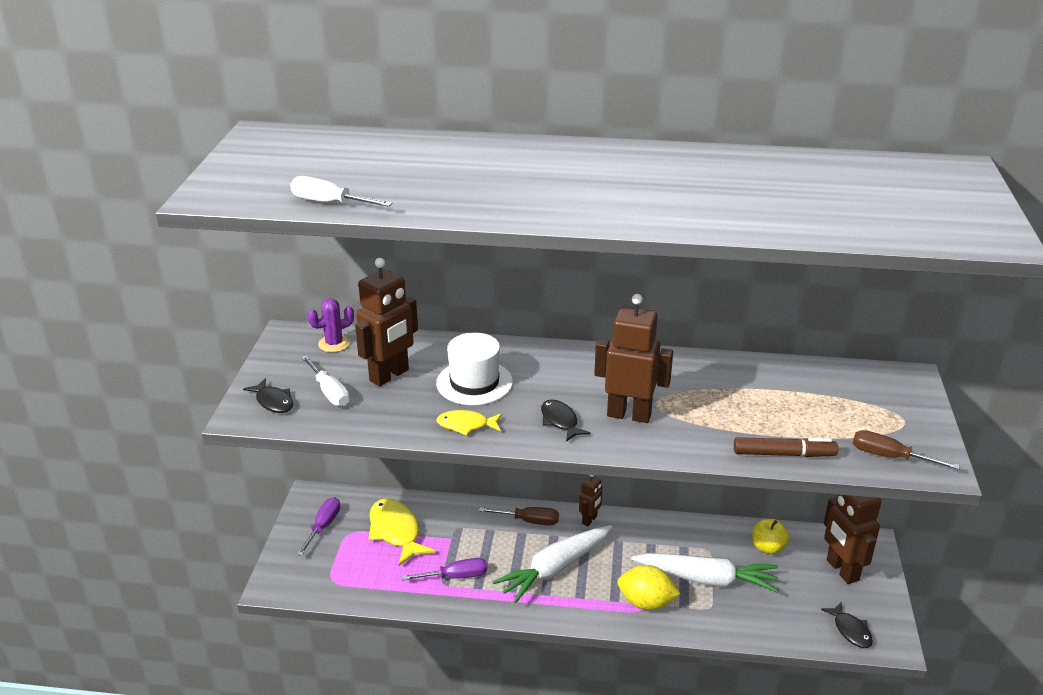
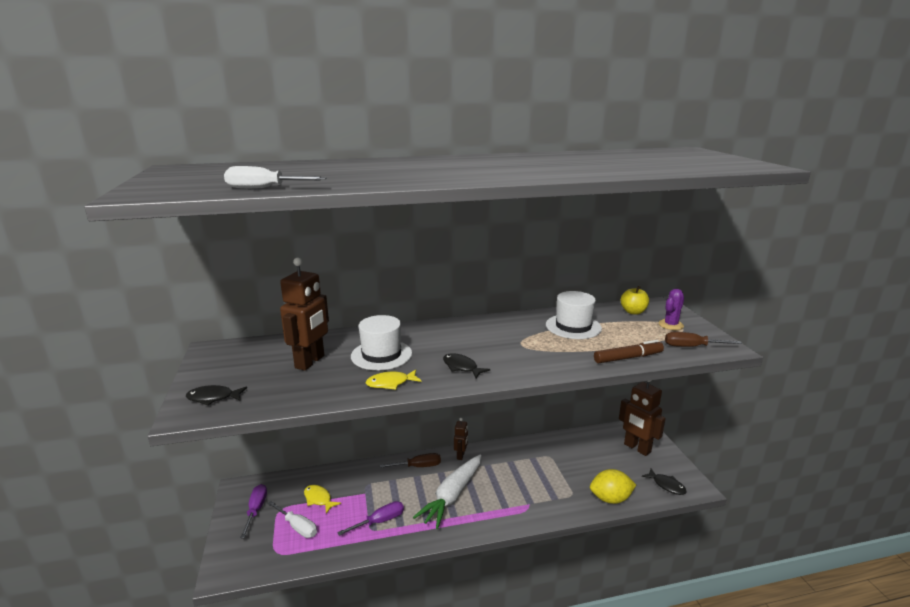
camera: 20 degrees left, 10 degrees down
(273, 402) = (213, 398): black fish -> black fish turned 150 degrees clockwise
(329, 392) = (262, 382): white screwdriver -> white screwdriver (297, 527)
(334, 344) = (253, 349): purple cactus -> purple cactus (670, 325)
(396, 532) = (319, 499): yellow fish -> yellow fish, size x0.58
(629, 415) = (508, 354): brown robot -> none
(646, 602) = (528, 503): yellow lemon -> yellow lemon (610, 499)
(706, 579) = (559, 476): white carrot -> none
(746, 389) = (573, 326): none -> white hat
(767, 548) = (585, 445): yellow apple -> yellow apple (633, 312)

